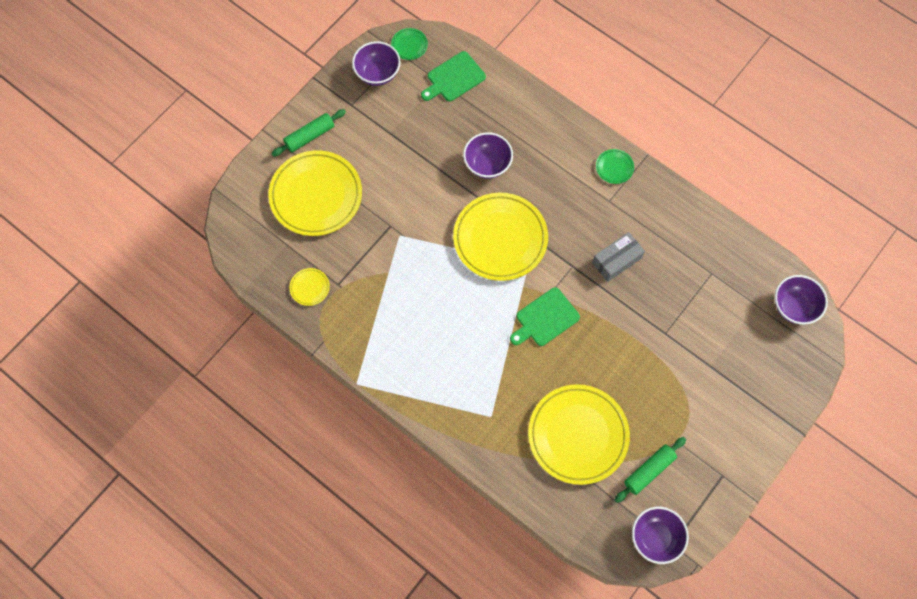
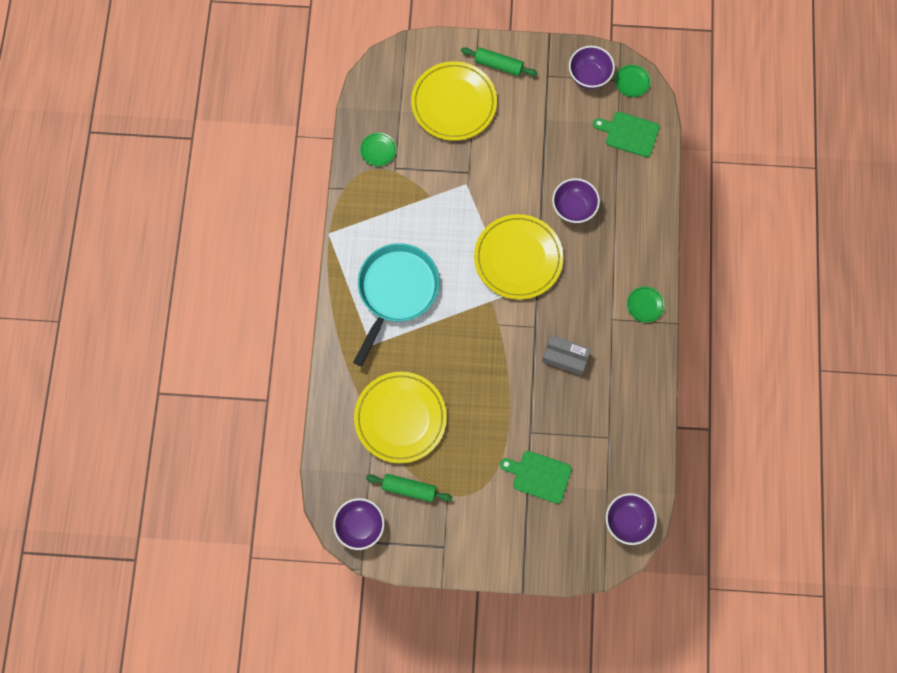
camera: 55 degrees right, 5 degrees up
(309, 287) = (378, 150): yellow plate -> green plate
(456, 360) = (396, 291): none -> turquoise pan
(545, 318) = (476, 334): green cutting board -> green cutting board (539, 476)

